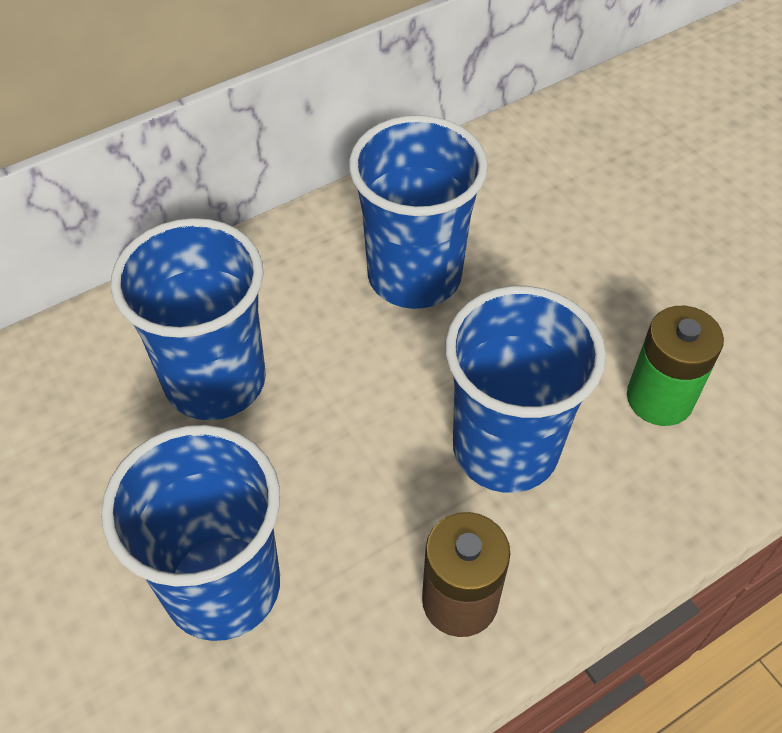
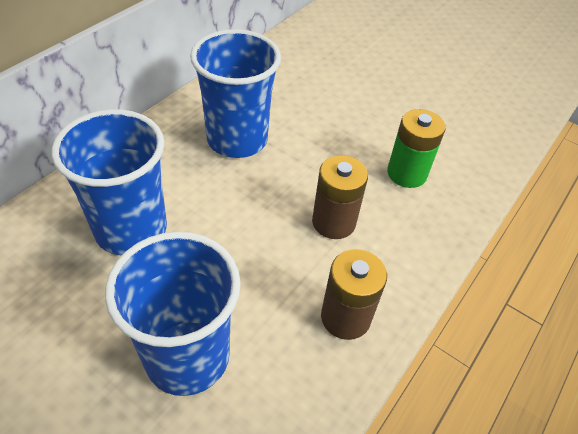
camera: 25 degrees left, 5 degrees down
(505, 448) = (333, 222): blue cup -> brown battery

